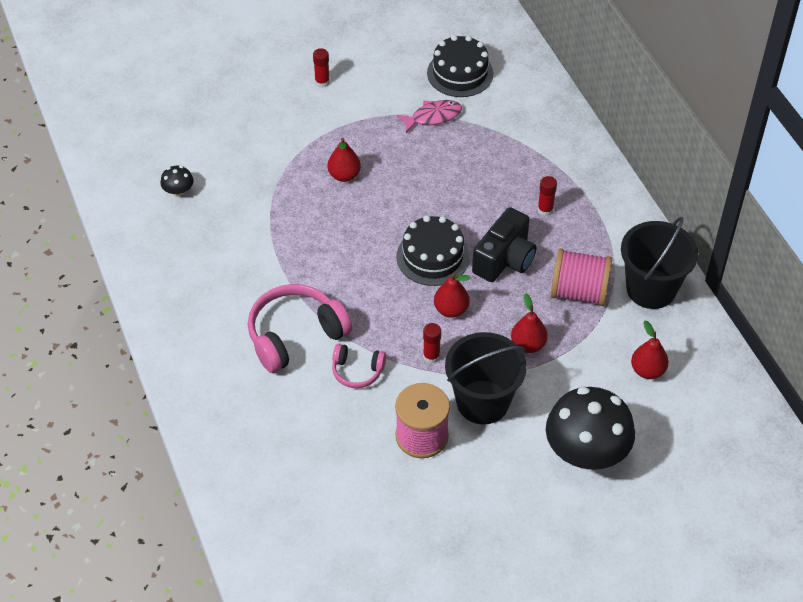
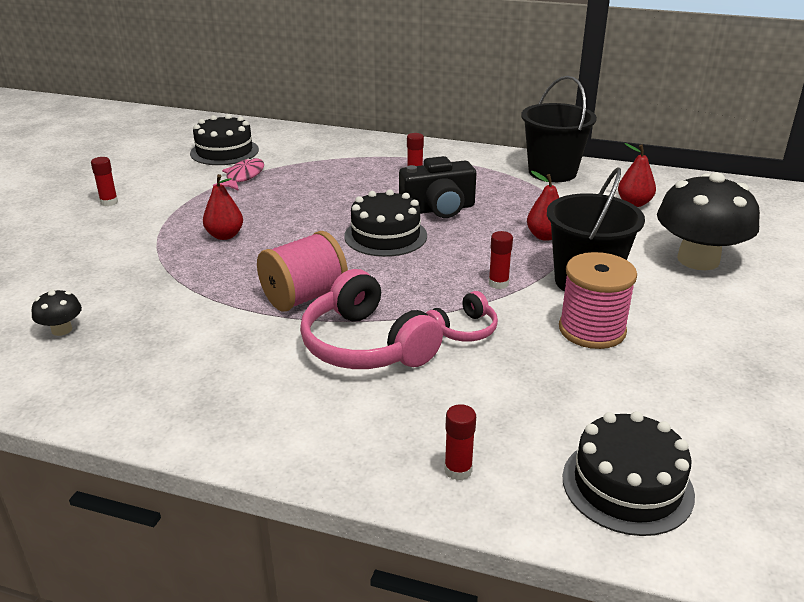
camera: 50 degrees left, 20 degrees down
(226, 446) = (458, 470): none -> red glue stick
(280, 524) = (627, 485): none -> black cake
(295, 335) = (366, 345): pink headphones -> pink headphones turned 45 degrees counterclockwise
(451, 309) = (457, 252): red pear -> none
(504, 259) = (438, 209): black camera -> black camera turned 90 degrees clockwise
(579, 292) = (517, 196): pink spool -> pink spool (304, 297)

